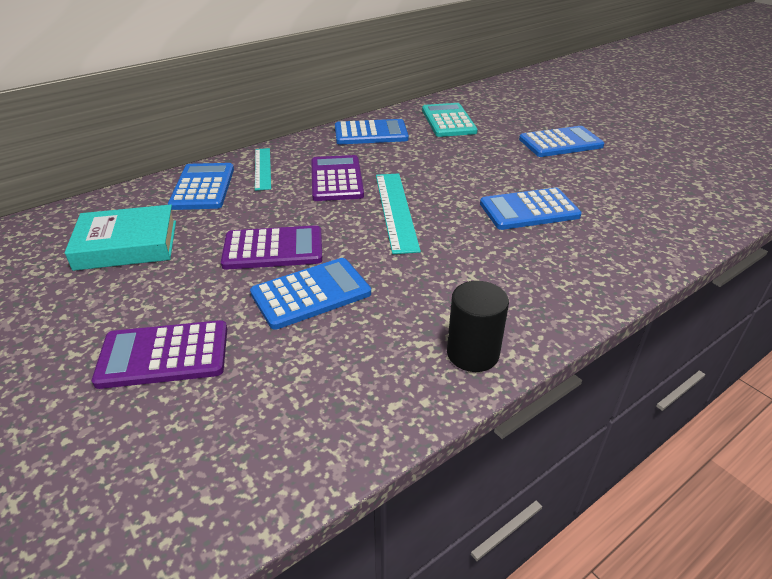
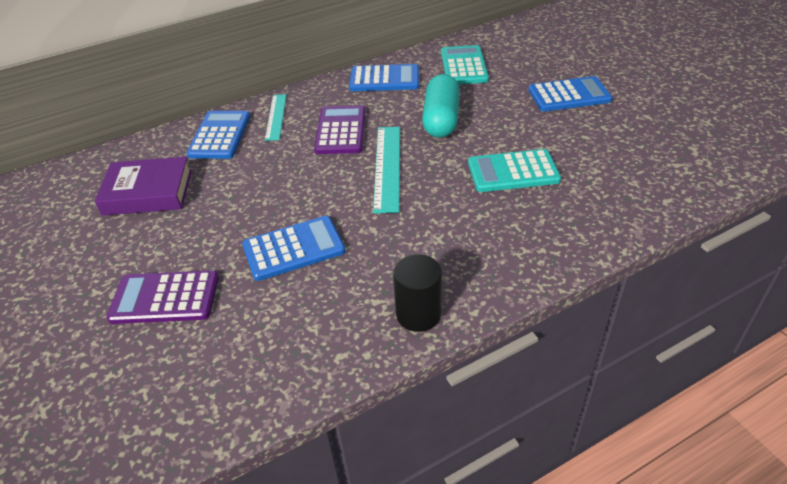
camera: 10 degrees right, 5 degrees up
(127, 245) = (148, 192): turquoise book -> purple book
(273, 249) = (270, 202): purple calculator -> none
(440, 166) = (441, 119): none -> turquoise capsule
(529, 210) = (513, 172): blue calculator -> turquoise calculator

